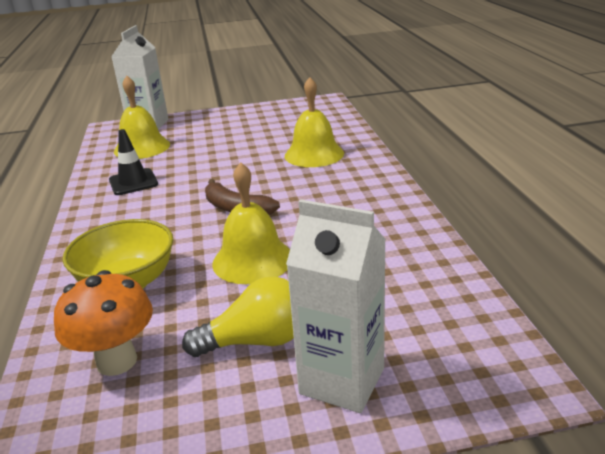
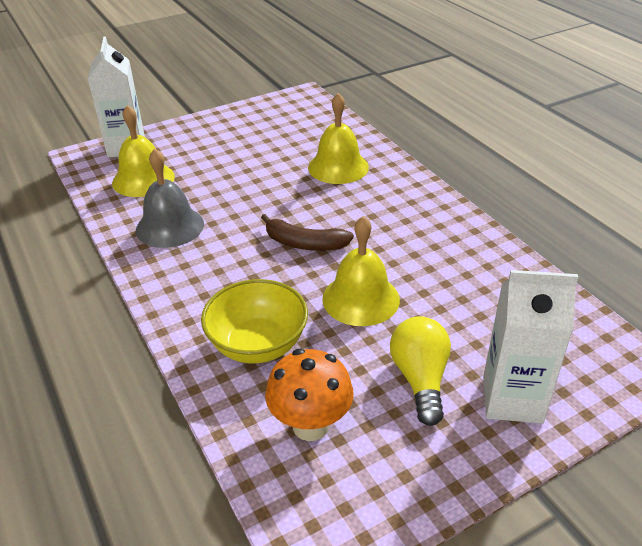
camera: 20 degrees left, 10 degrees up
(133, 182) = (170, 226): black traffic cone -> grey bell
(256, 341) = (420, 379): yellow light bulb -> yellow light bulb turned 60 degrees counterclockwise

